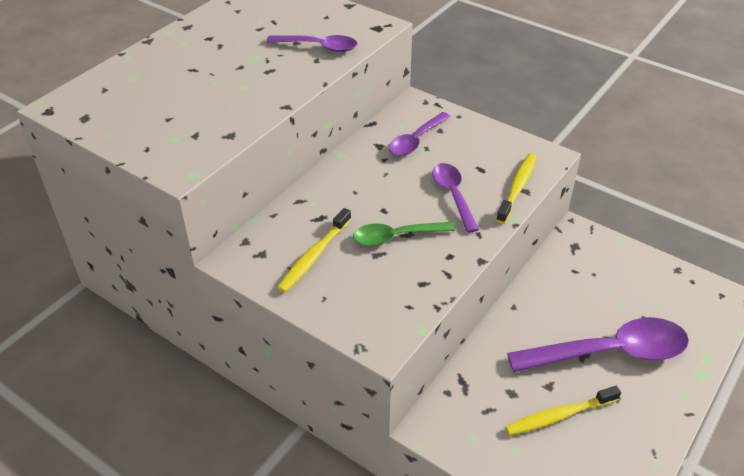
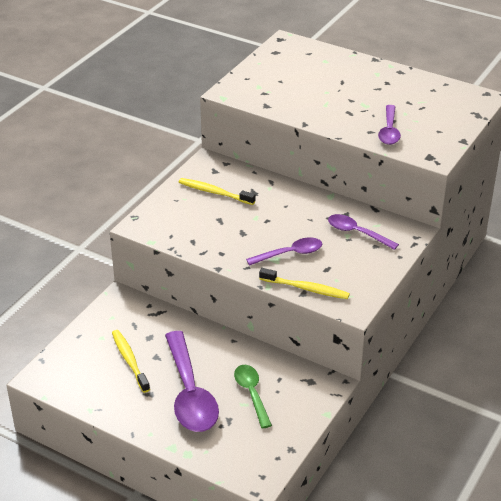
camera: 85 degrees right, 5 degrees down
(396, 237) = (238, 227): green spoon -> green spoon (252, 394)

